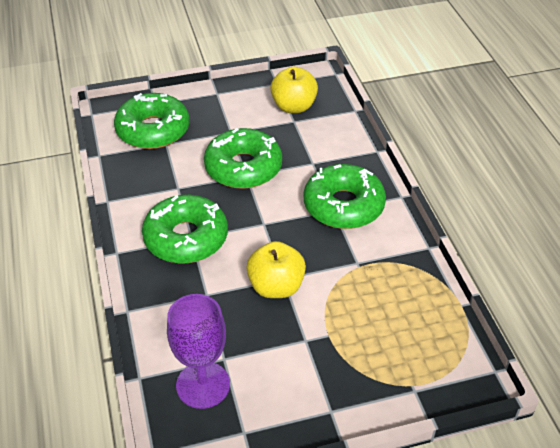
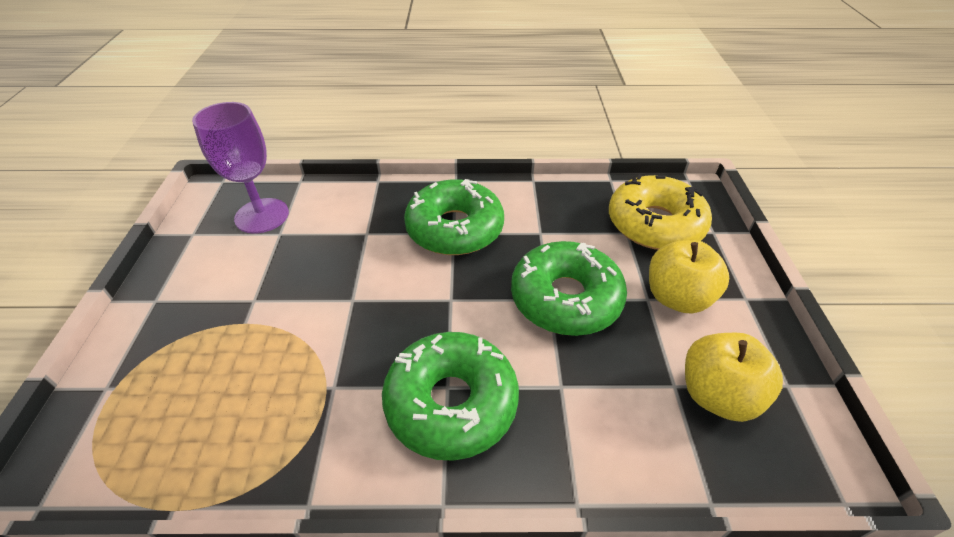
camera: 105 degrees right, 0 degrees up
(153, 130) = (655, 224): green donut -> yellow donut
(276, 287) = (343, 290): yellow apple -> yellow apple (677, 298)

